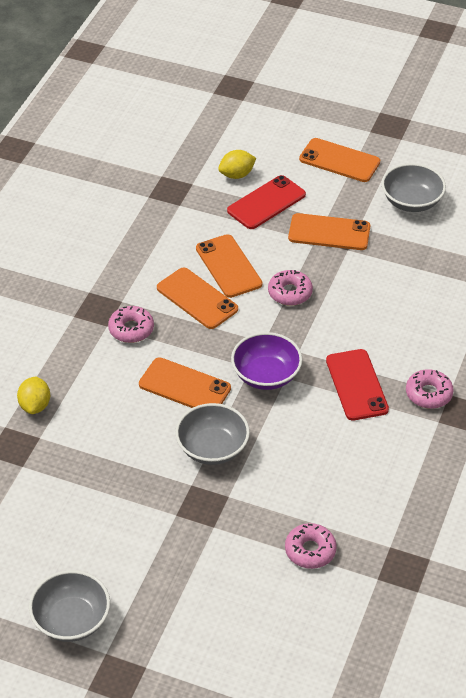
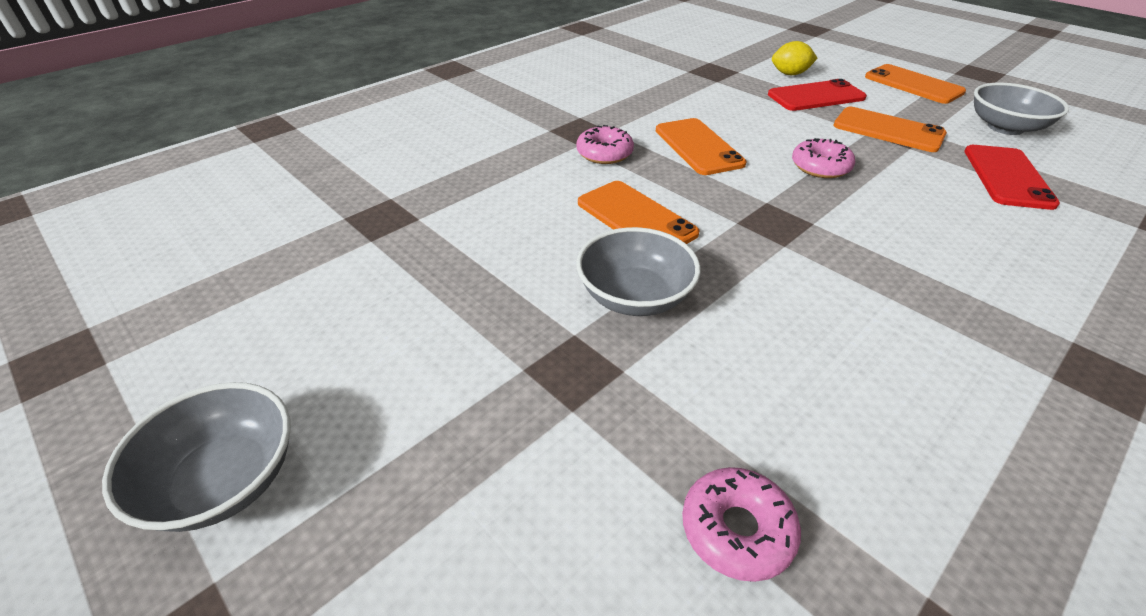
camera: 25 degrees right, 5 degrees down
(35, 405) = (442, 188): yellow lemon -> none
(228, 266) = (750, 131): orange phone -> none
(266, 375) = (756, 235): purple bowl -> none
(356, 385) = (897, 283): red phone -> red phone (1007, 177)
(428, 394) = (1032, 329): pink donut -> none

